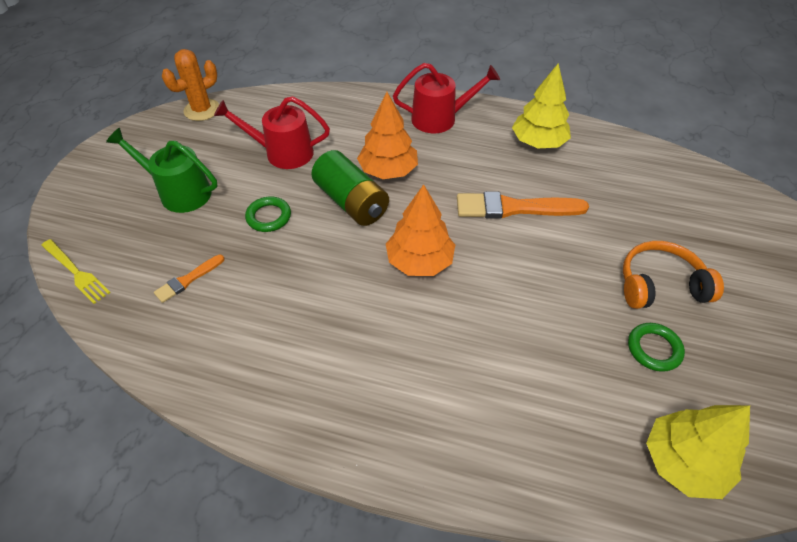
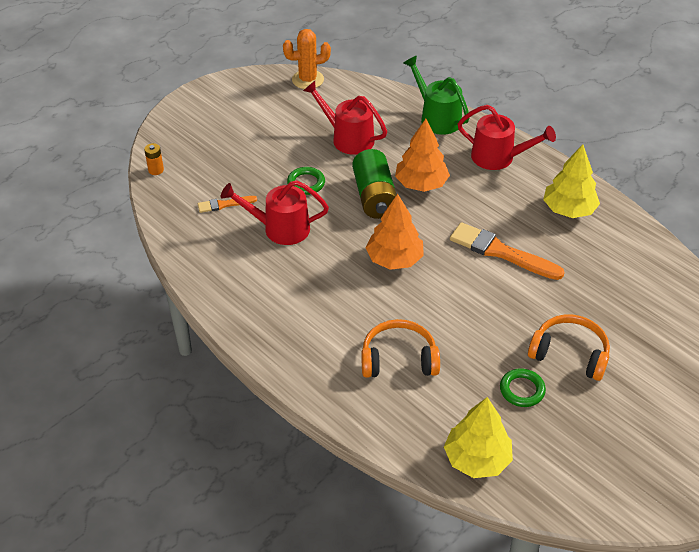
camera: 30 degrees right, 5 degrees down
(76, 272) = (156, 170): yellow fork -> orange battery
(179, 192) = (253, 140): green watering can -> green watering can (436, 118)
(272, 281) = (280, 228): none -> red watering can
(510, 378) = (399, 359): none -> orange headphones

